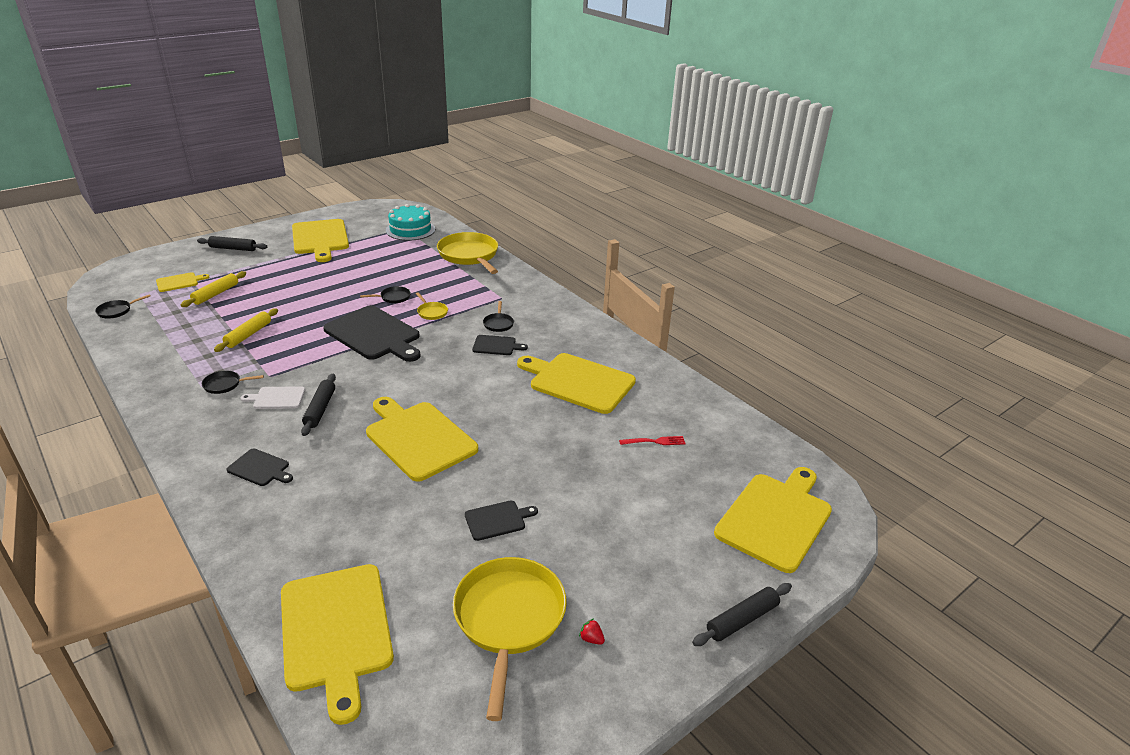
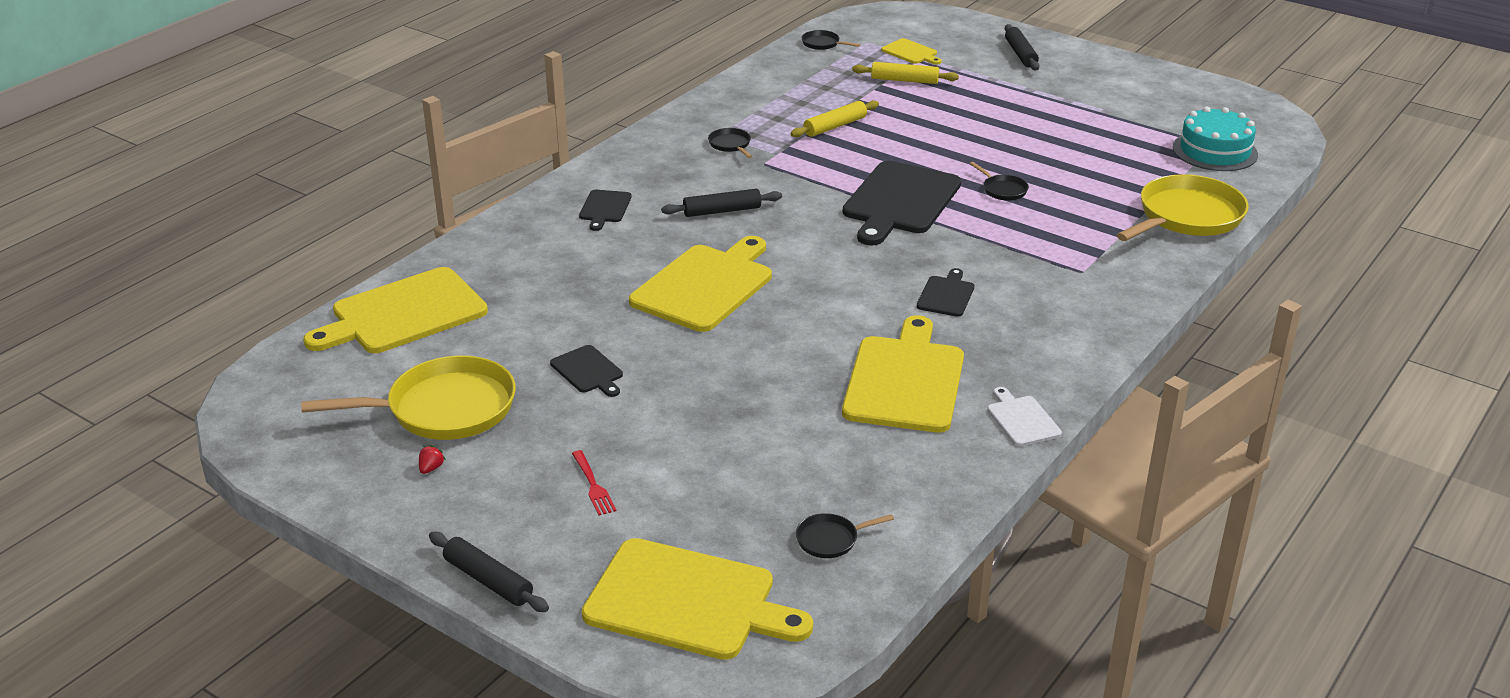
camera: 75 degrees right, 0 degrees up
(248, 335) = (835, 126): yellow rolling pin -> yellow rolling pin turned 45 degrees counterclockwise
(277, 398) = (726, 180): white cutting board -> white cutting board (1022, 419)
(320, 238) = (1109, 97): yellow cutting board -> none
(431, 312) = (990, 226): yellow pan -> none
(496, 345) = (946, 295): black cutting board -> black cutting board turned 150 degrees counterclockwise
(498, 323) = (1006, 284): black pan -> black pan (830, 539)
(654, 441) = (802, 469): red fork -> red fork (593, 485)

